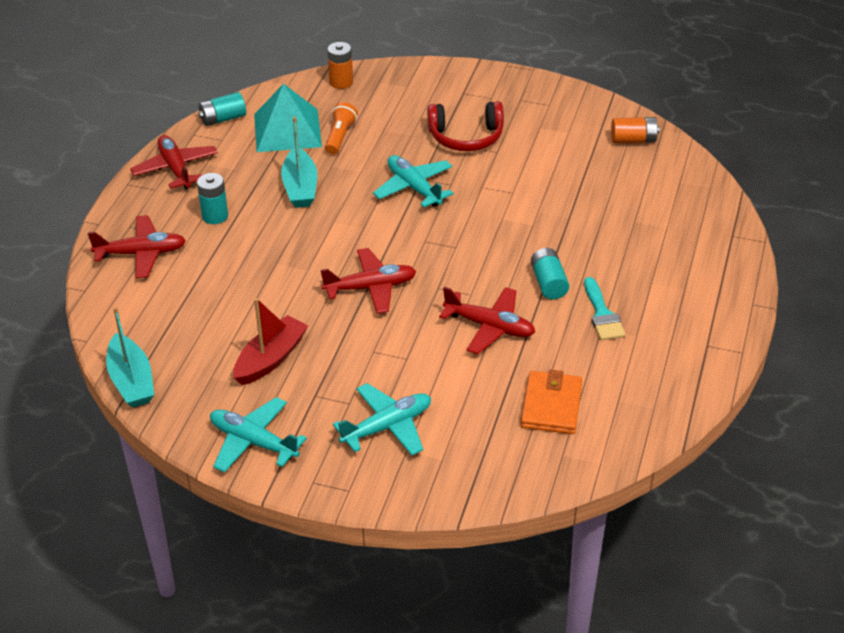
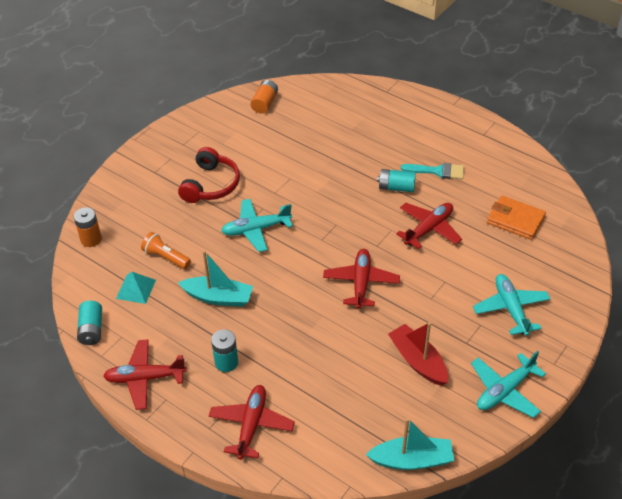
camera: 70 degrees left, 5 degrees up
(287, 130) = (136, 289): turquoise pyramid -> turquoise pyramid, size x0.54

